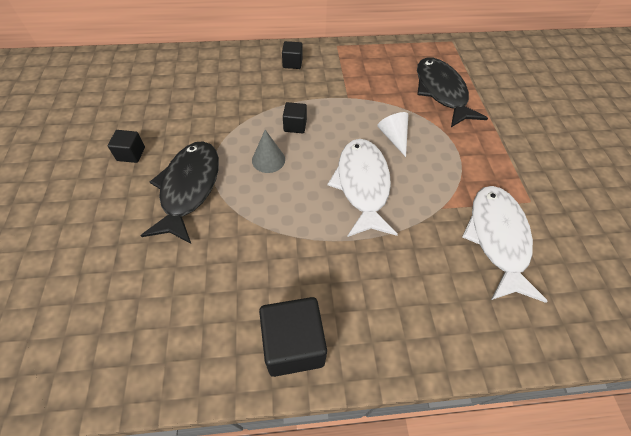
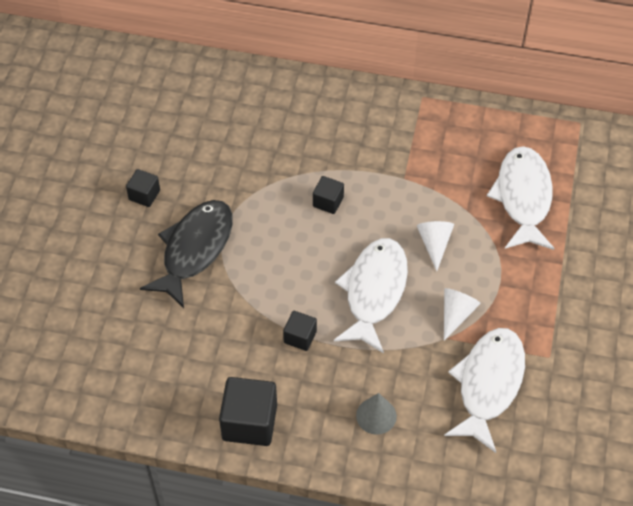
camera: 20 degrees right, 0 degrees up
(268, 160) = (285, 237): grey cone -> grey cone (376, 416)
(292, 63) = (355, 113): black cube -> black cube (300, 337)
(438, 186) = (456, 314): none -> white cone
(441, 92) = (523, 197): black fish -> white fish

